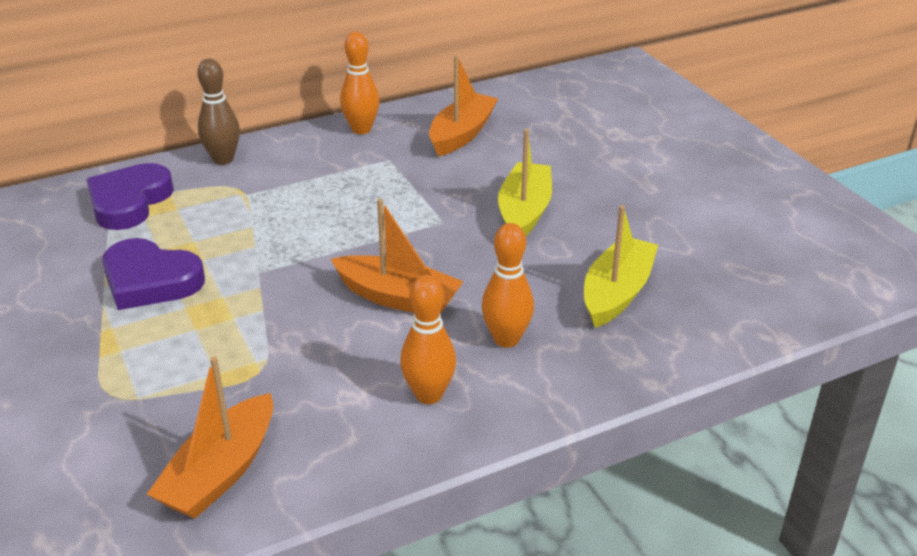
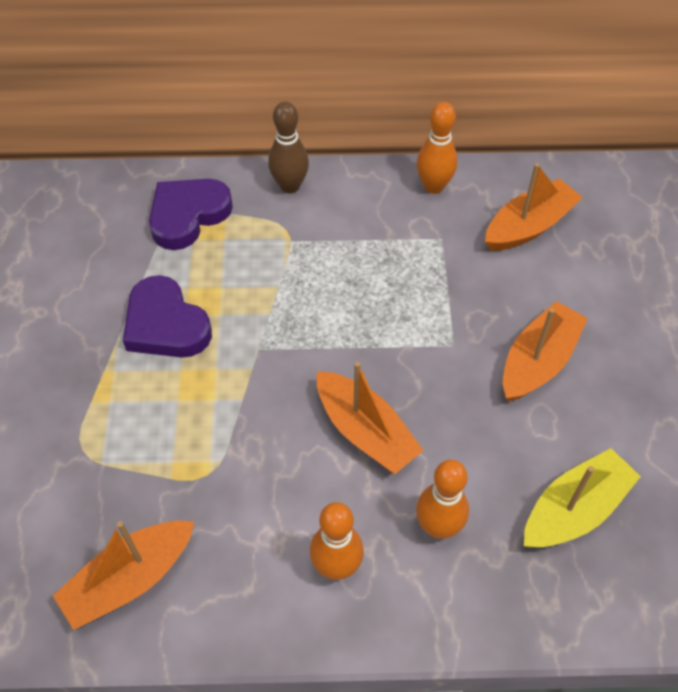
camera: 25 degrees right, 20 degrees up
(524, 212) = (538, 361): yellow boat -> orange boat

